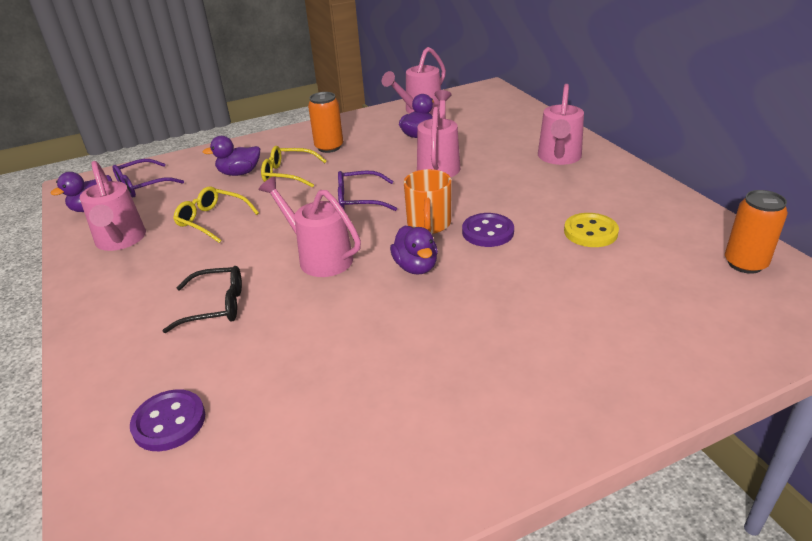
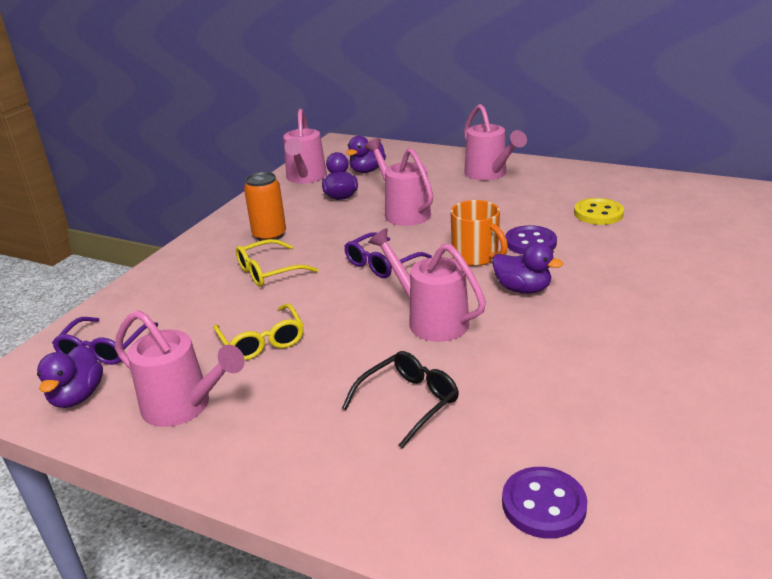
camera: 40 degrees left, 5 degrees down
(212, 220) = (262, 341): yellow glasses -> yellow glasses turned 105 degrees counterclockwise
(239, 173) = (210, 291): purple duck -> purple duck (367, 170)
(319, 257) = (431, 320): pink watering can -> pink watering can turned 45 degrees clockwise
(745, 263) = (713, 194): orange can -> none

